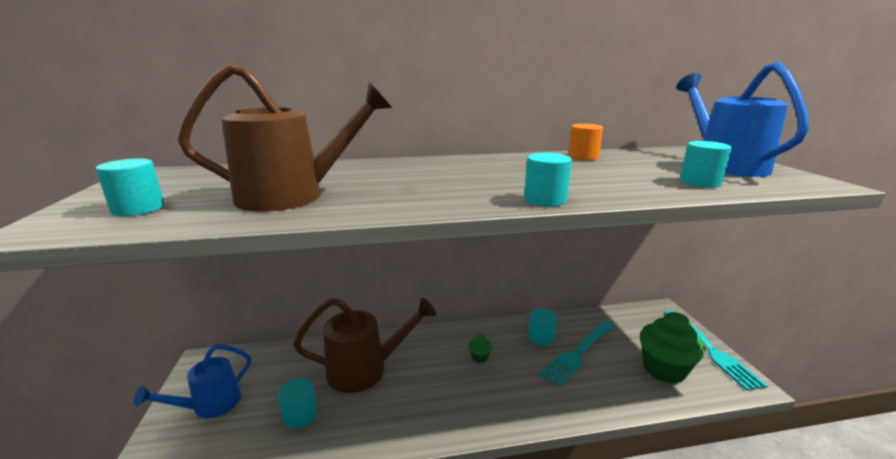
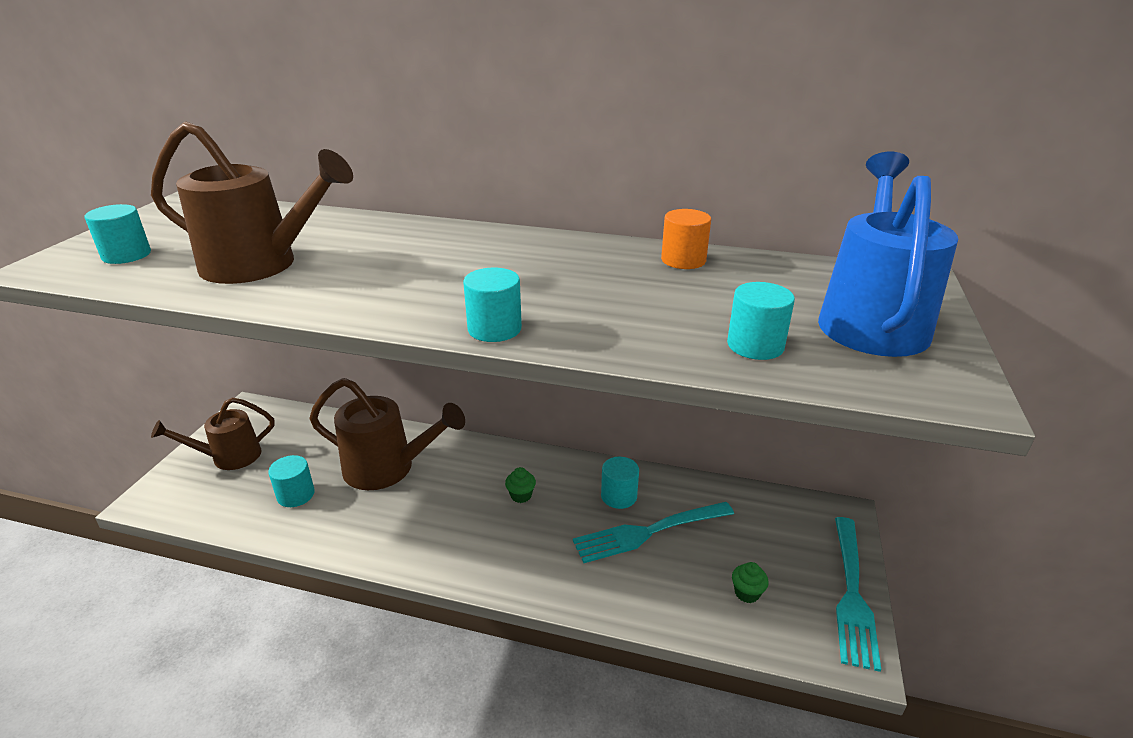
camera: 25 degrees right, 10 degrees up
(209, 406) = (228, 457): blue watering can -> brown watering can
(664, 369) = (747, 593): green cupcake -> green cupcake, size x0.42

